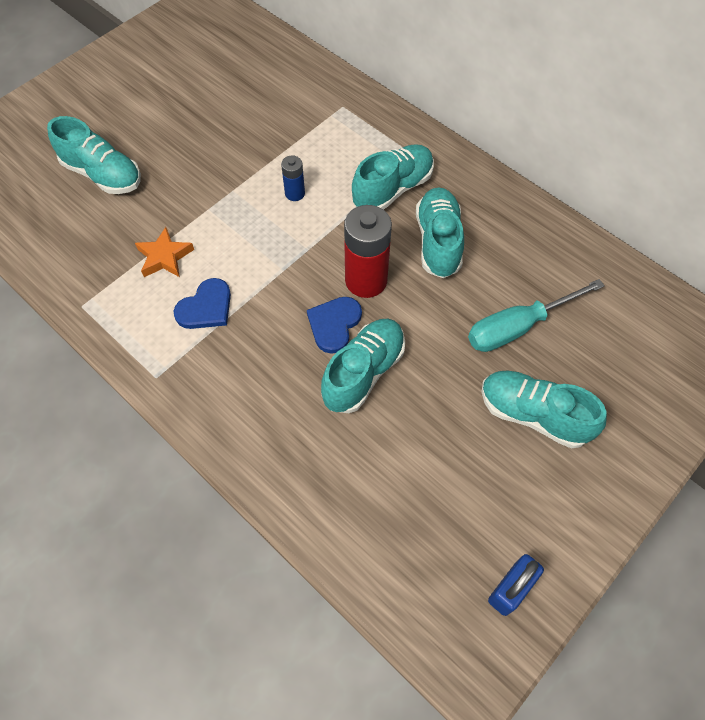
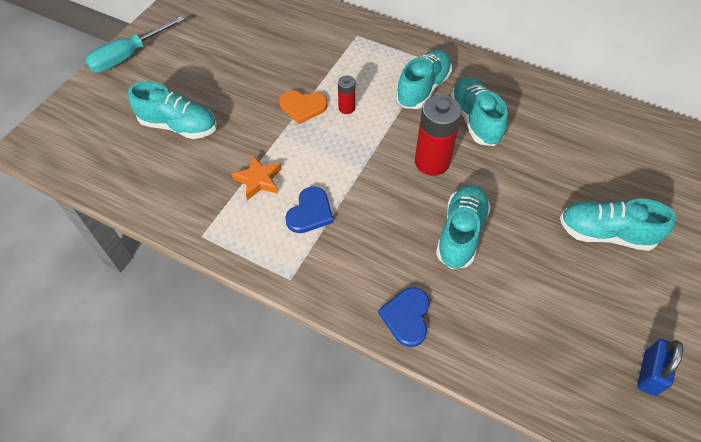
camera: 15 degrees left, 5 degrees down
(246, 181) = (303, 107): none -> orange heart
(295, 193) = (346, 108): blue battery -> red battery
(334, 324) = (421, 201): blue heart -> blue heart (407, 317)
(518, 327) = (564, 170): turquoise screwdriver -> turquoise screwdriver (129, 56)

